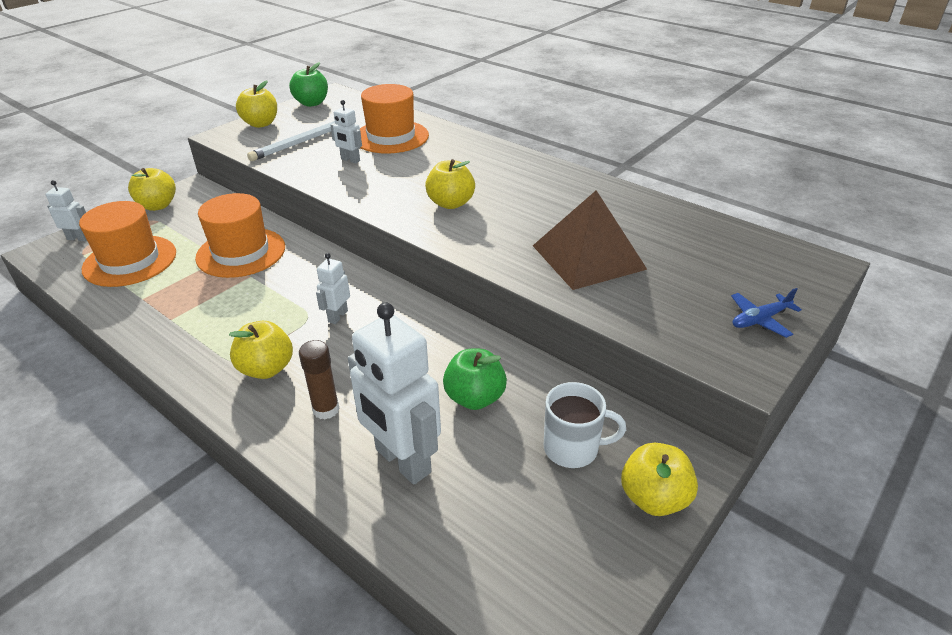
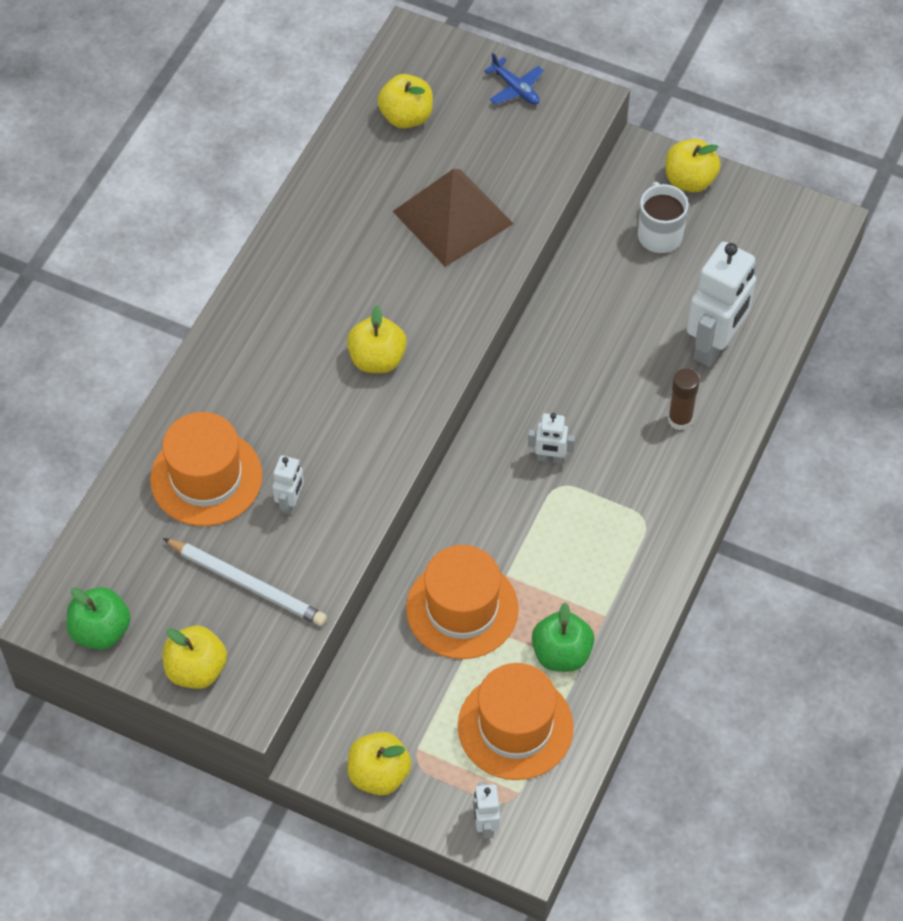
camera: 105 degrees left, 20 degrees up
(266, 369) = (647, 489): yellow apple -> yellow apple (406, 117)
(475, 398) = (626, 312): green apple -> green apple (561, 654)

